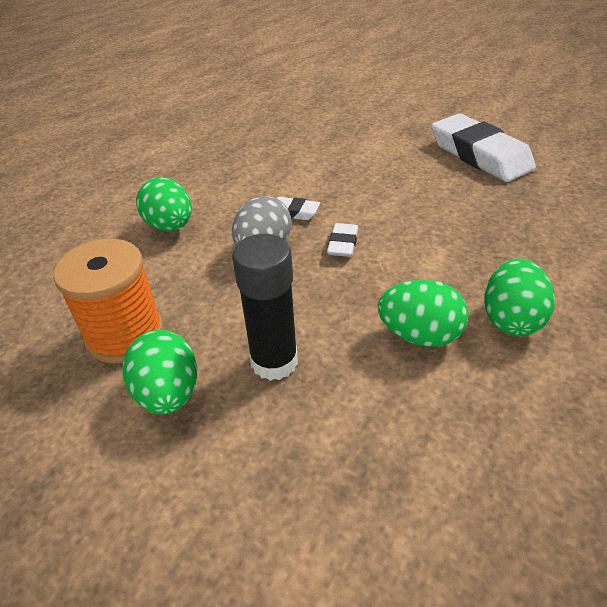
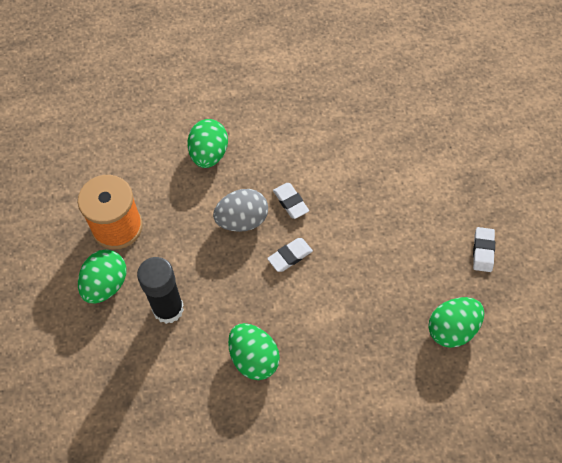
camera: 40 degrees right, 20 degrees up
(479, 155) = (483, 251): white eraser -> white eraser, size x0.44
(511, 319) = (313, 393): green egg -> green egg (451, 329)

